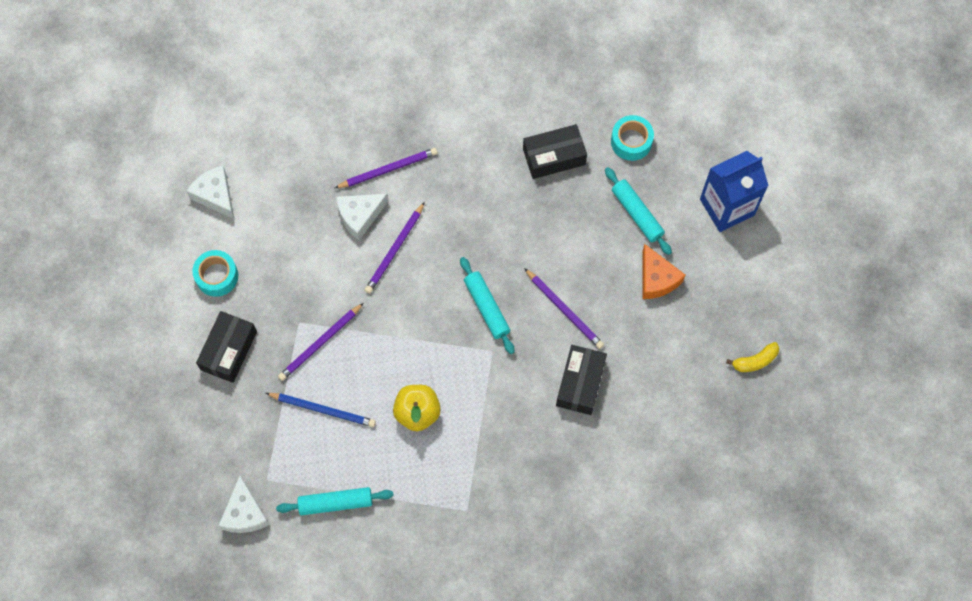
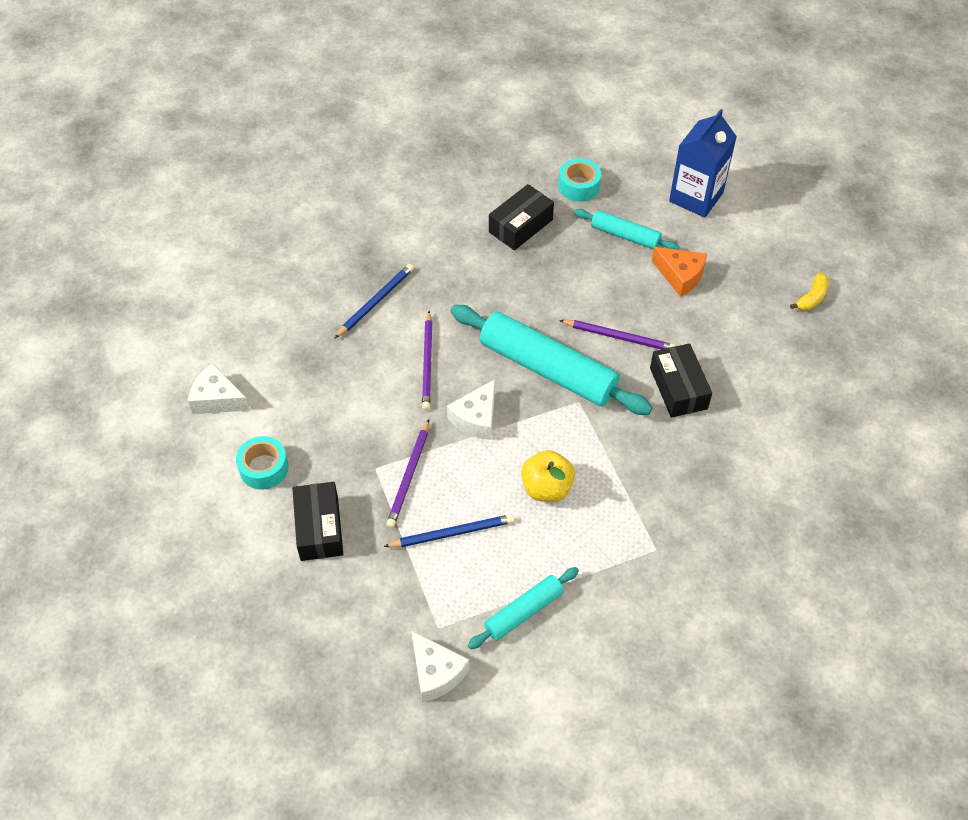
camera: 30 degrees left, 15 degrees down
(360, 216) = (374, 351): white cheese -> white cheese (476, 418)
(388, 169) = (375, 302): purple pencil -> blue pencil
(487, 307) = (548, 369): turquoise rolling pin -> turquoise rolling pin, size x1.89

